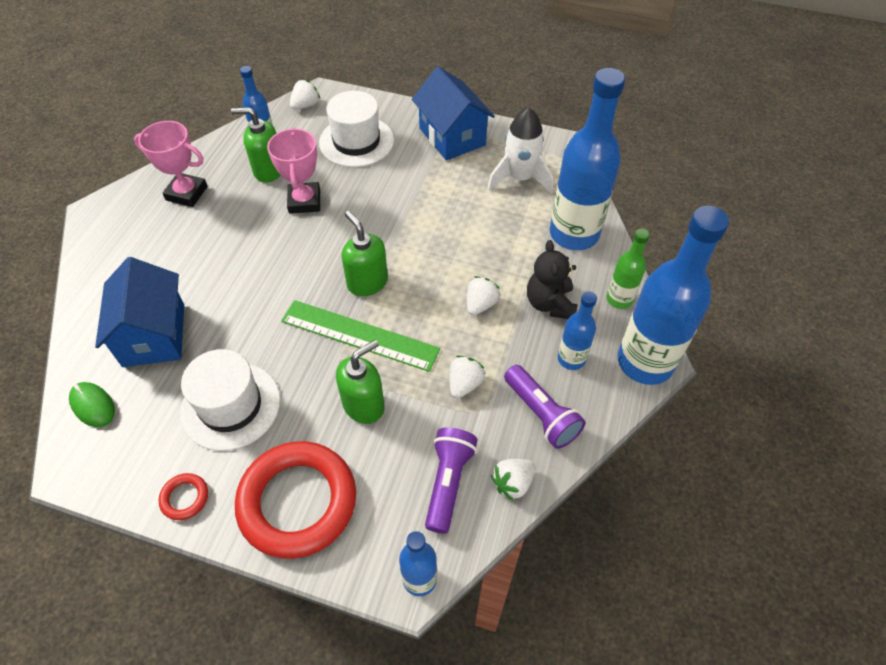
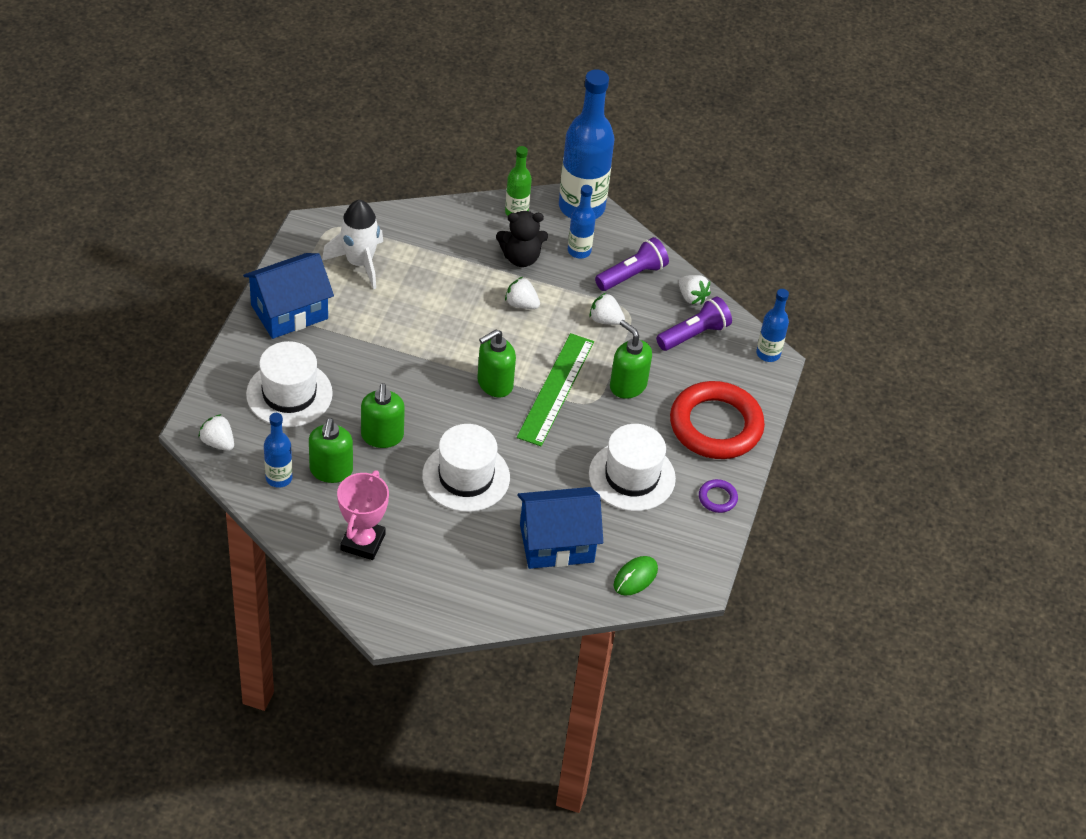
camera: 95 degrees left, 5 degrees down
(185, 498) = (717, 498): red ring -> purple ring
(249, 262) = (466, 477): none -> white hat
(304, 201) = (382, 436): pink trophy -> green soap dispenser
(448, 482) = (694, 334): purple flashlight -> purple flashlight turned 135 degrees clockwise
(574, 234) = (438, 232): blue bottle -> none

